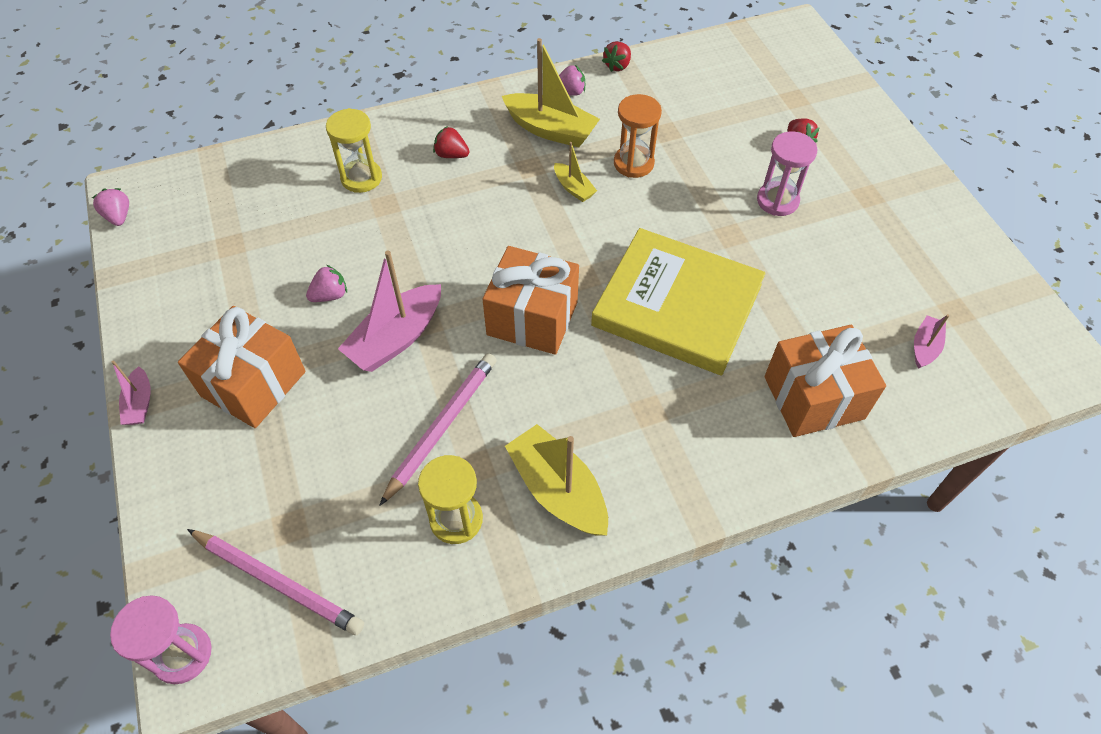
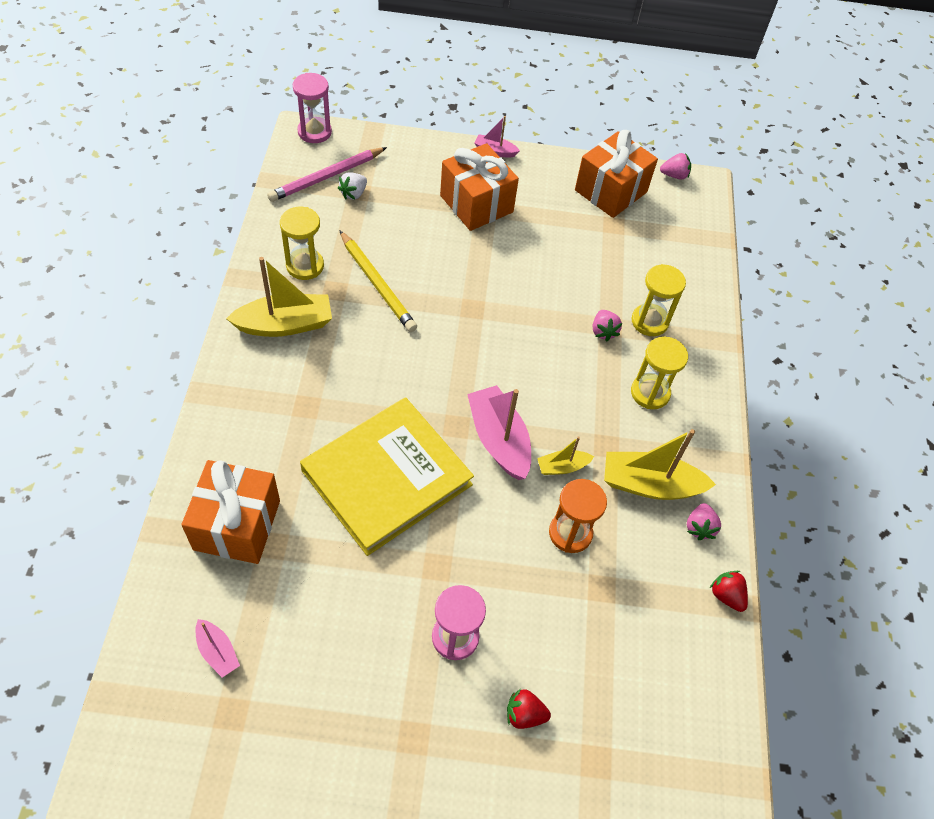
camera: 110 degrees right, 0 degrees up
(297, 530) = (353, 194): none -> white strawberry
(330, 295) = (531, 264): pink strawberry -> pink strawberry (603, 331)
(396, 338) = (468, 286): pink boat -> pink boat (499, 440)
(442, 426) = (377, 284): pink pencil -> yellow pencil
(451, 155) = (650, 393): red strawberry -> yellow hourglass
(532, 318) = (436, 373): orange gift -> orange gift (611, 191)
(551, 130) = (649, 485): yellow boat -> yellow boat turned 45 degrees clockwise

